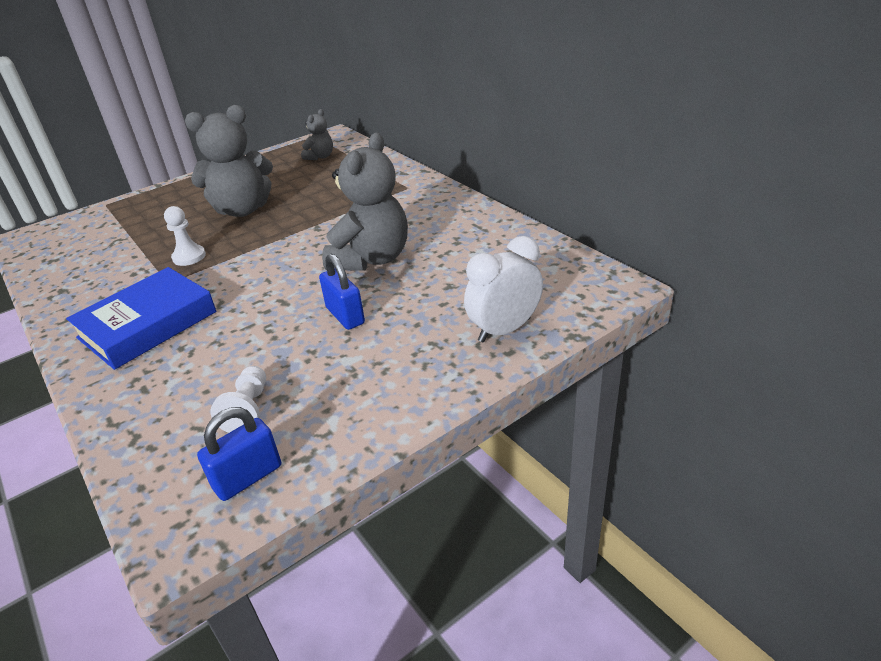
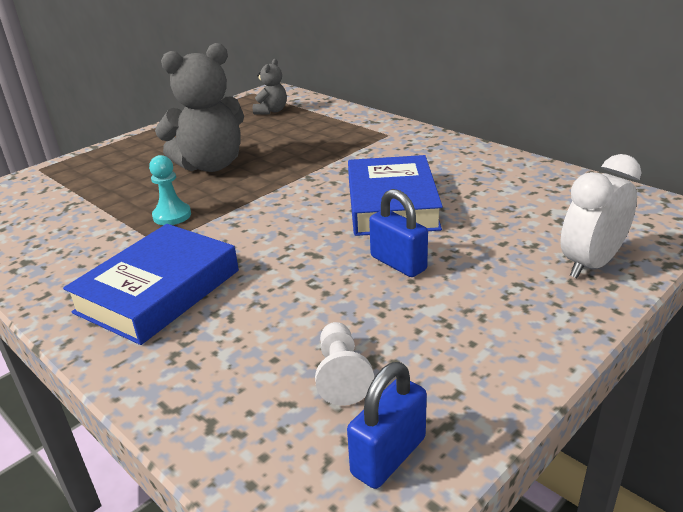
camera: 10 degrees left, 5 degrees down
(189, 257) = (172, 215): white pawn -> turquoise pawn
(371, 259) = (392, 204): grey teddy bear -> blue book

